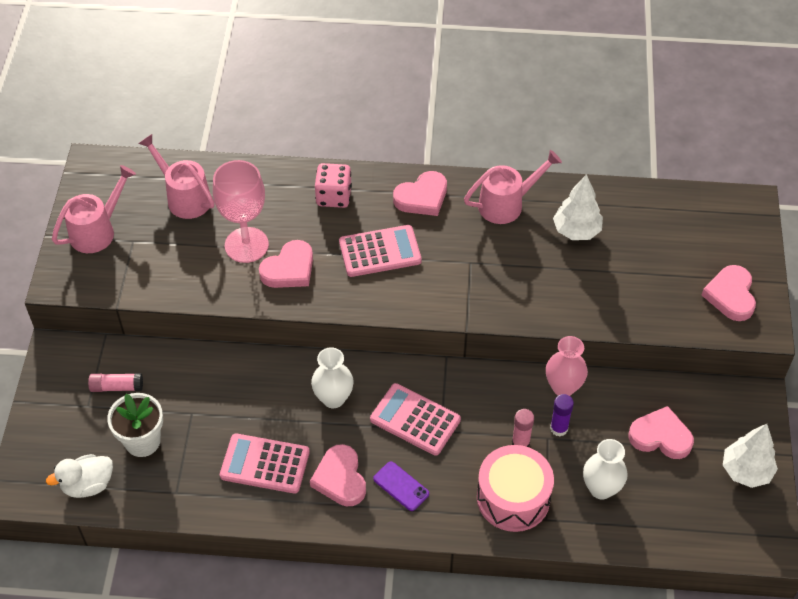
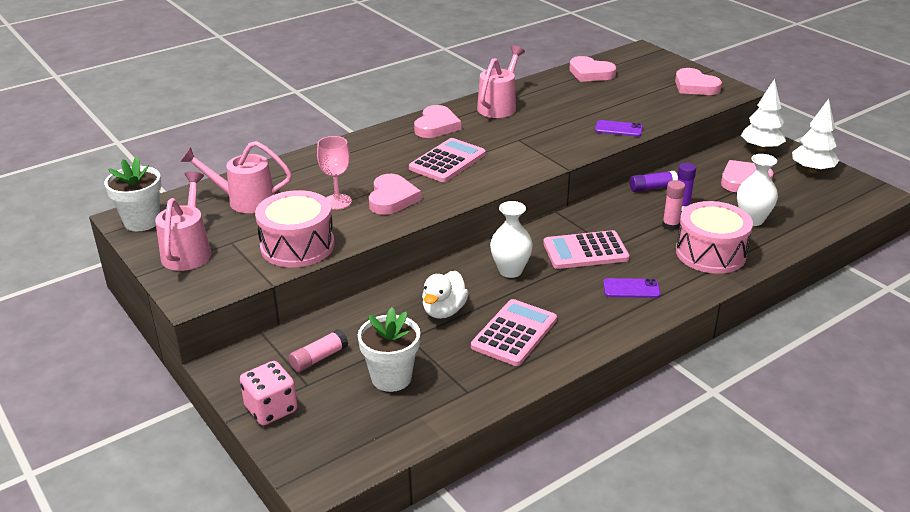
camera: 40 degrees left, 20 degrees down
(88, 485) = (381, 434): white duck -> white duck (444, 311)
(97, 174) = (142, 221): none -> white flower pot
(170, 277) = (297, 246): none -> pink drum
(246, 245) = (337, 202): pink goblet -> pink goblet, size x0.63
(265, 464) = (514, 333): pink calculator -> pink calculator turned 150 degrees clockwise
(334, 196) = (370, 151): pink dice -> pink dice (271, 409)
(340, 478) = (583, 309): pink heart -> pink heart (590, 73)
(563, 387) = (652, 188): pink vase -> purple glue stick
(575, 308) = (618, 129): none -> purple phone
(576, 231) = (562, 99): white tree -> white tree (761, 149)

